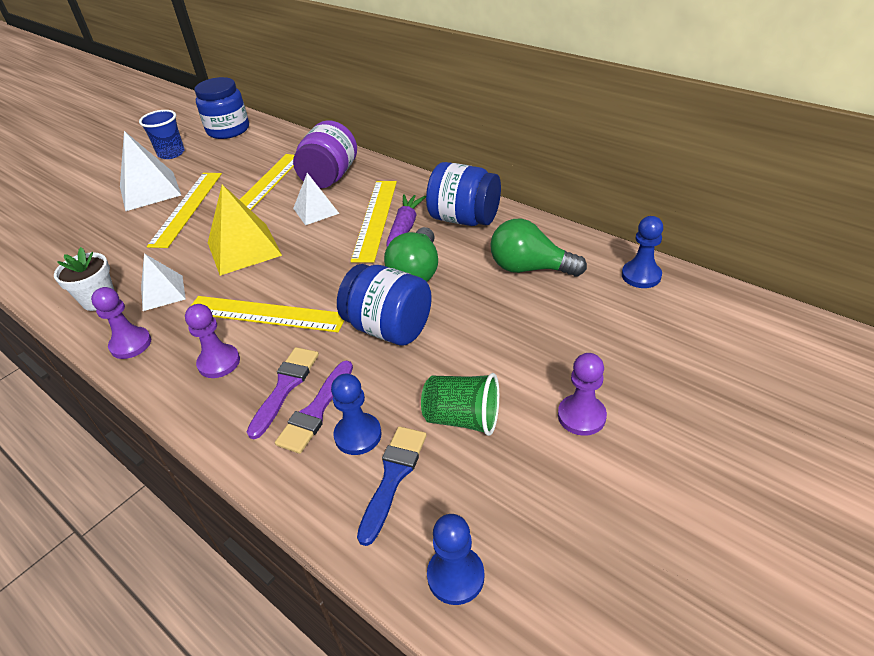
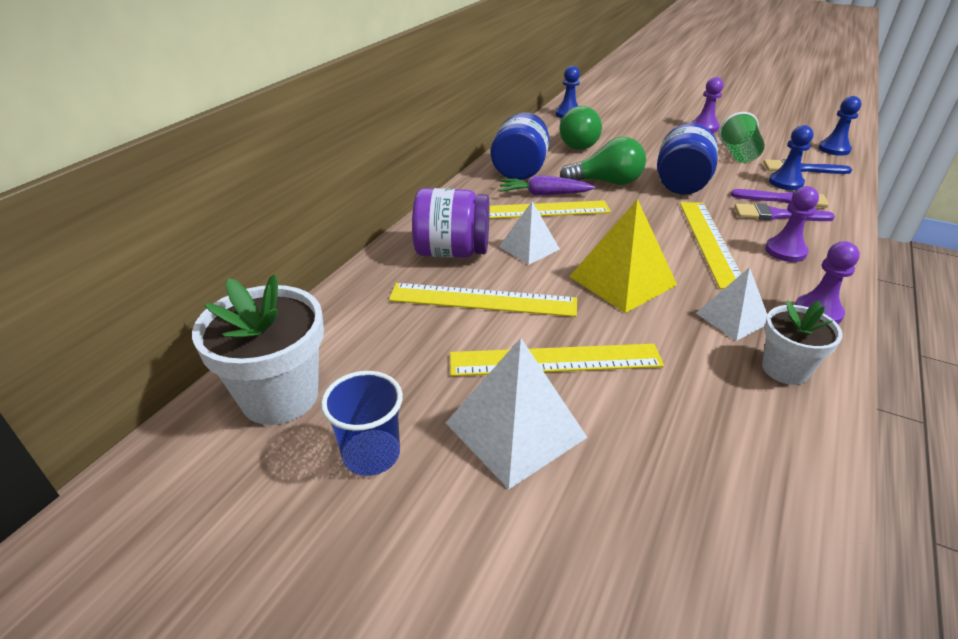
camera: 105 degrees left, 5 degrees down
(228, 130) = (280, 396): blue jar -> white flower pot

